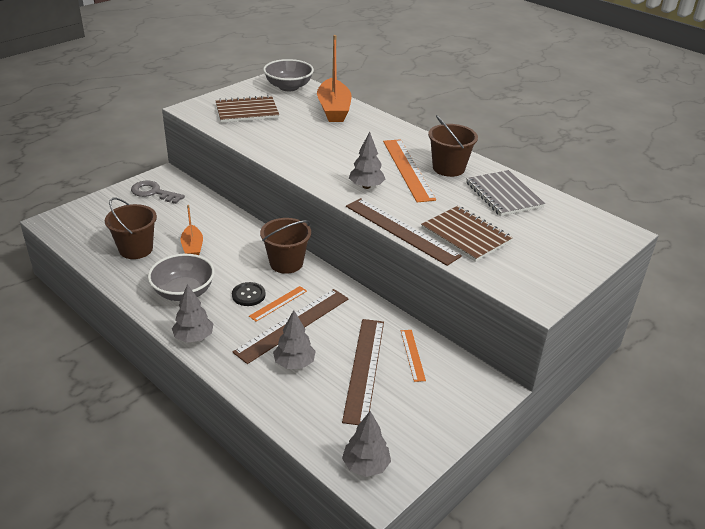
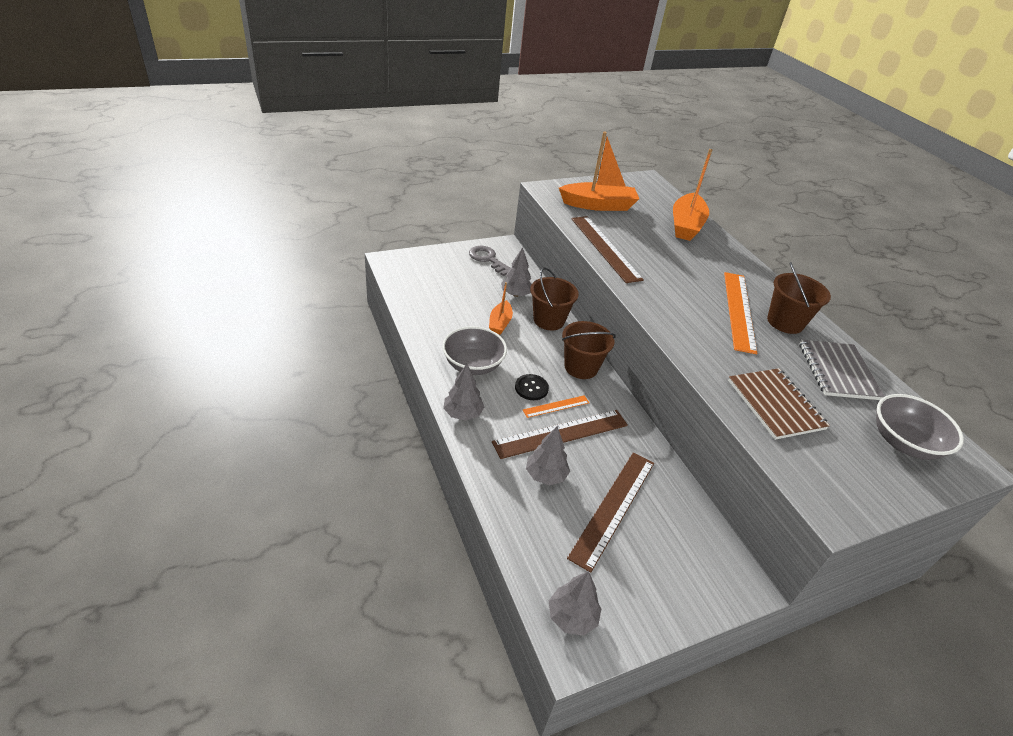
camera: 20 degrees right, 5 degrees up
(136, 249) = (449, 309): brown bucket -> brown bucket (549, 320)
(247, 111) = (598, 205): brown notebook -> orange boat
(288, 87) = (649, 191): grey bowl -> grey bowl (903, 443)
(366, 186) = (686, 316): grey tree -> grey tree (516, 294)
(401, 230) = (704, 376): brown ruler -> brown ruler (605, 248)
(412, 355) = (670, 511): orange ruler -> none

